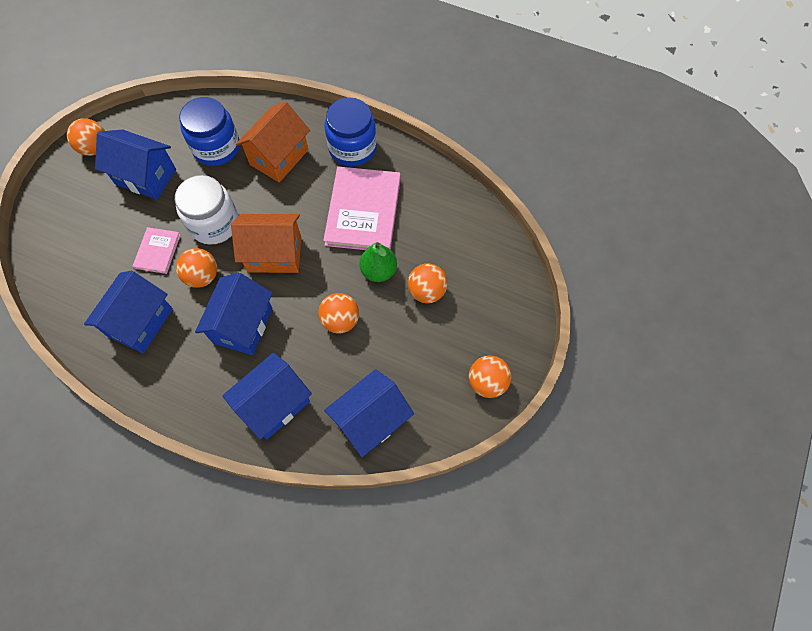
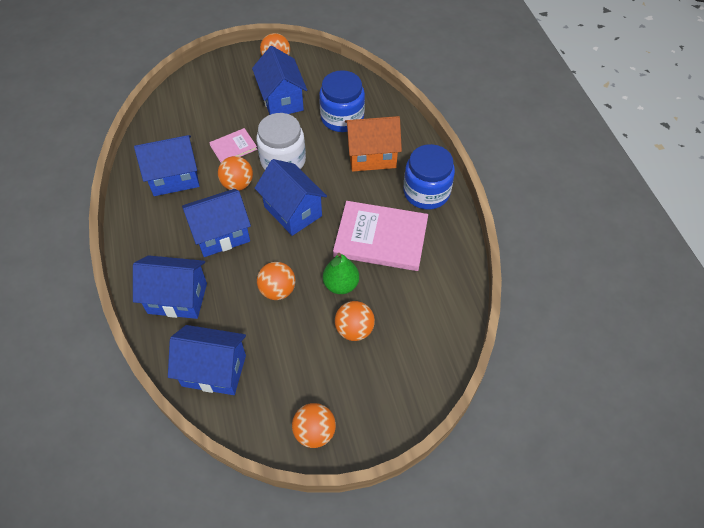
camera: 50 degrees right, 10 degrees down
(274, 254) = (293, 211): orange house -> blue house
(363, 211) = (381, 238): pink book -> pink book turned 45 degrees clockwise

